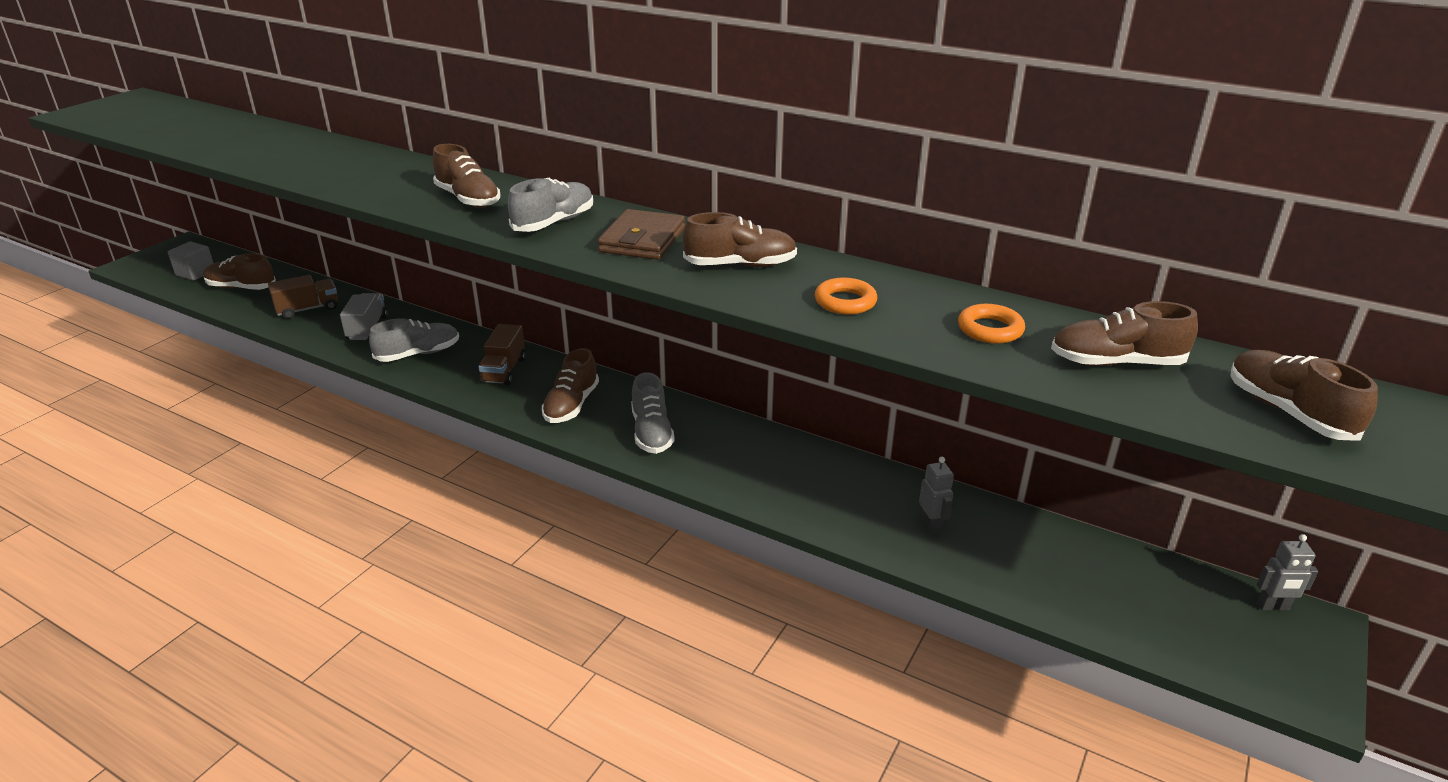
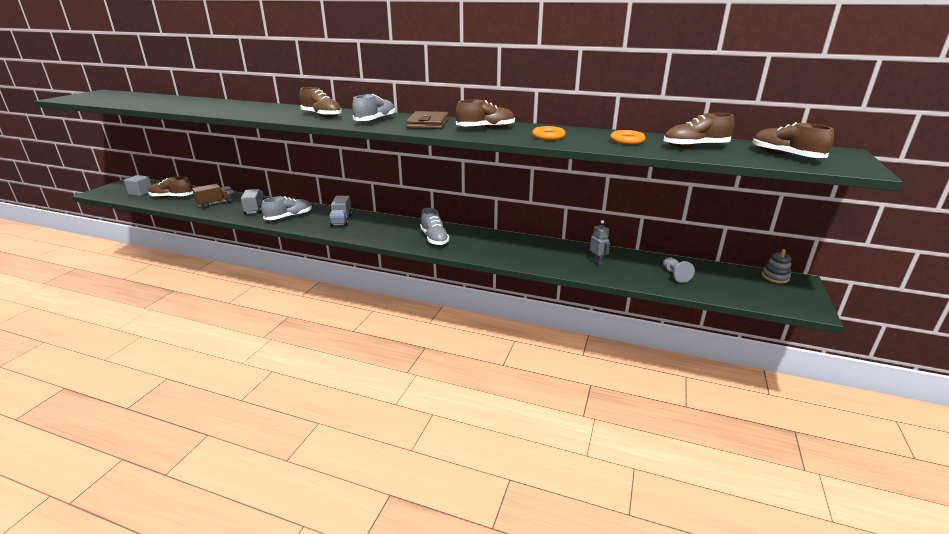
camera: 10 degrees left, 5 degrees down
(504, 370) = (341, 220): brown truck -> grey truck
(571, 405) = (385, 231): brown shoe -> none
(1071, 576) = (675, 275): none -> grey pawn
(1273, 607) = (775, 277): grey robot -> grey stacking toy

